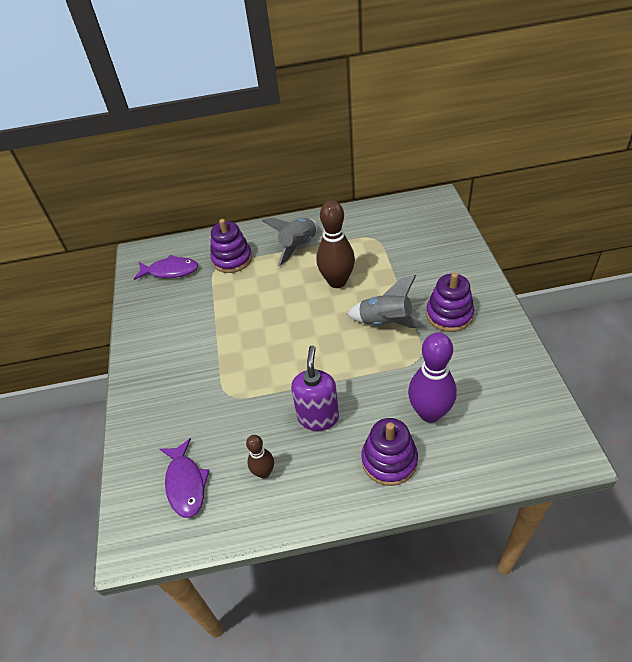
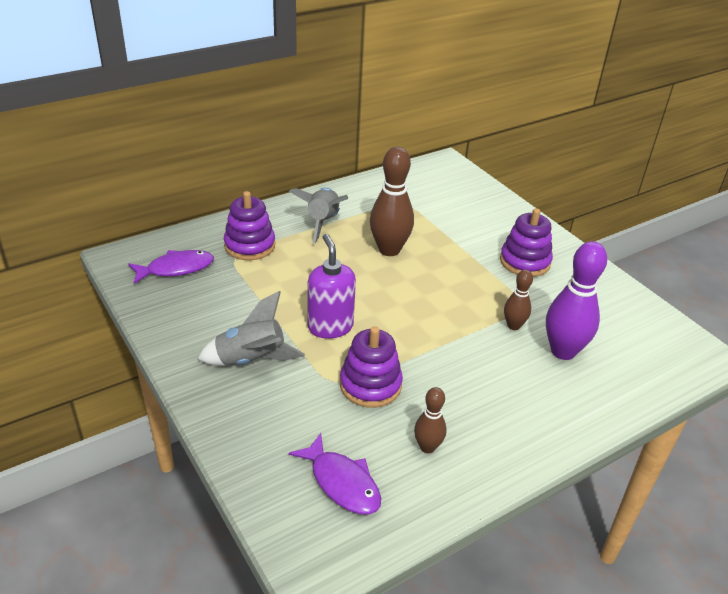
camera: 30 degrees left, 10 degrees down
(318, 417) = (452, 380): purple soap dispenser -> purple soap dispenser (330, 327)
(386, 322) = (466, 279): grey rocket -> grey rocket (251, 360)
(389, 460) = (552, 402): purple stacking toy -> purple stacking toy (370, 385)
(400, 377) = (513, 326): none -> brown bowling pin

